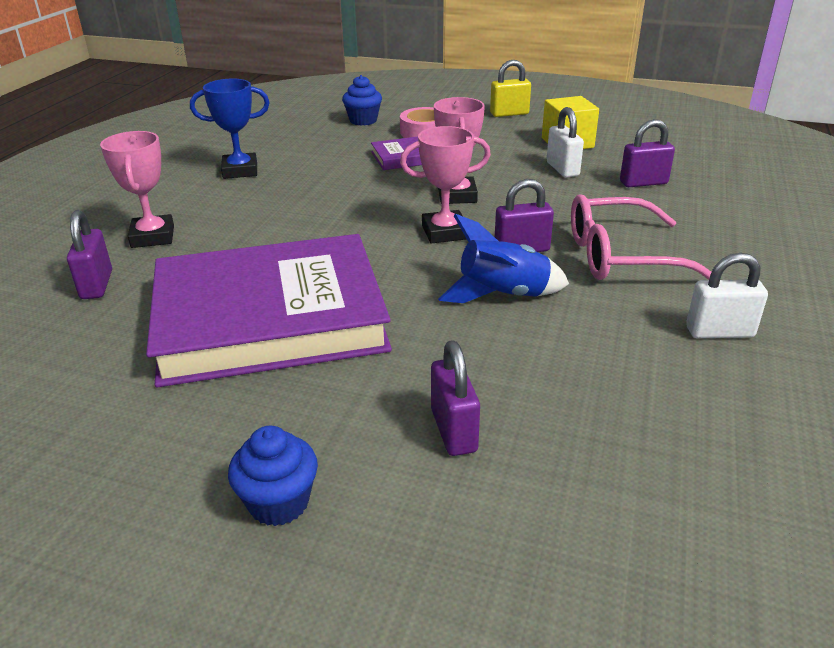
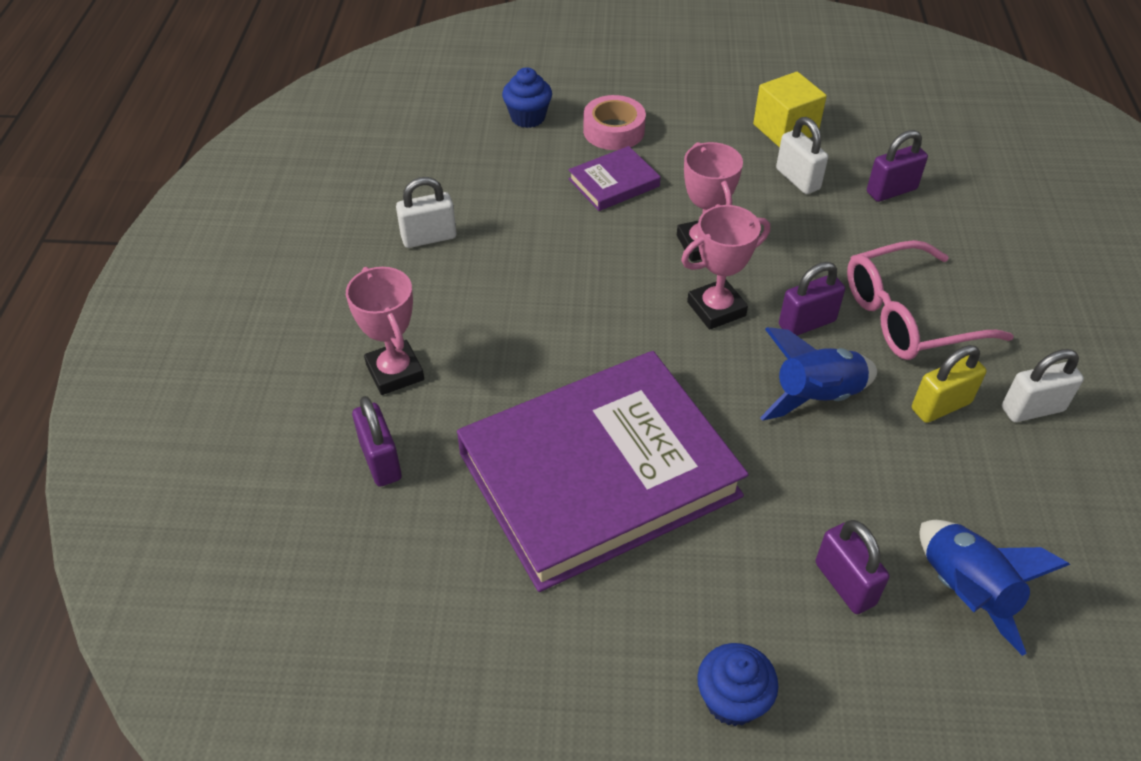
camera: 15 degrees left, 15 degrees up
(240, 170) = (429, 238): blue trophy -> white padlock
(509, 114) = (697, 80): yellow padlock -> yellow padlock (940, 406)
(580, 459) = (964, 592): none -> blue rocket

